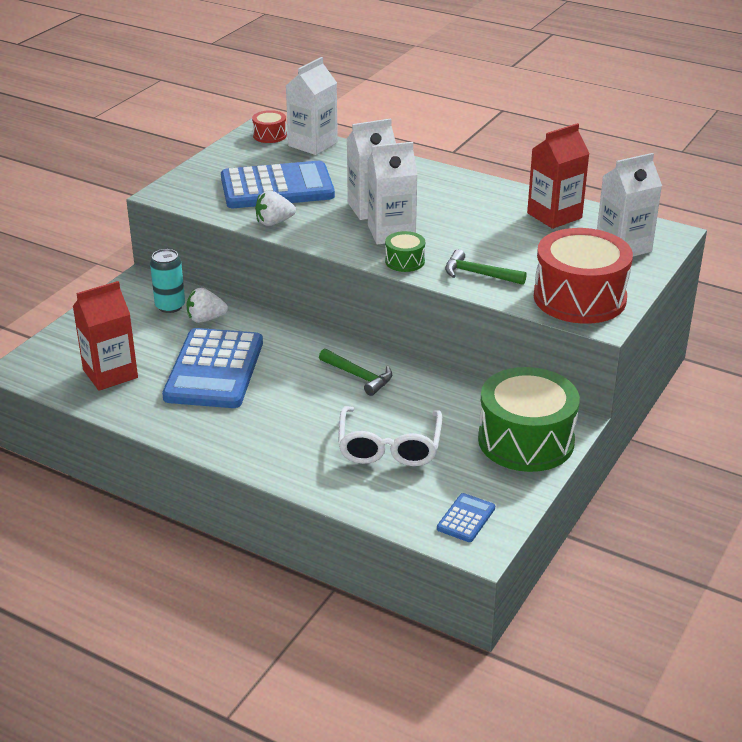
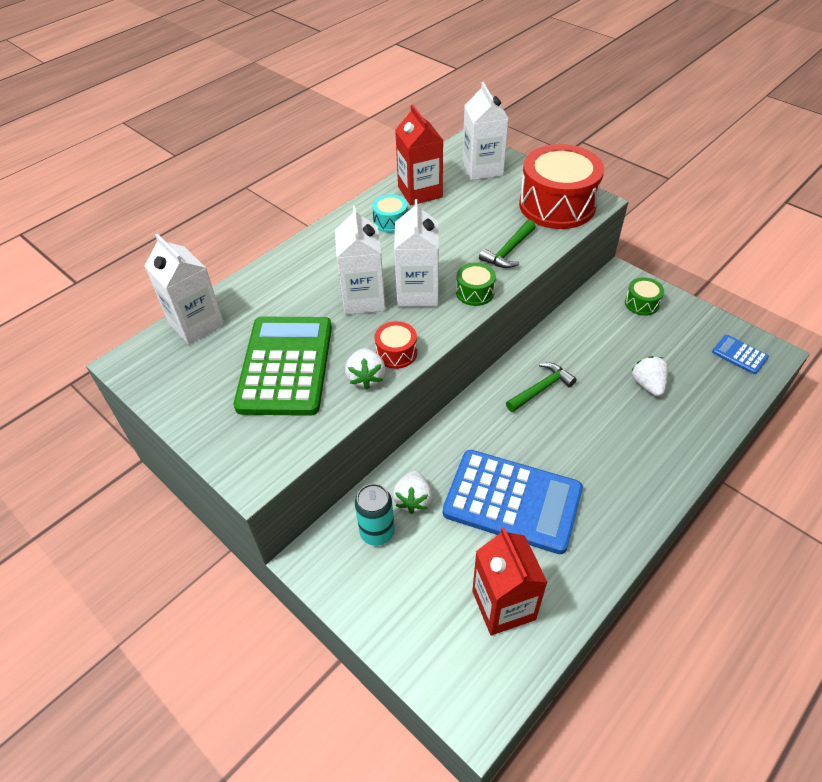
camera: 75 degrees left, 15 degrees up
(269, 135) = (151, 357): red drum -> red drum (396, 353)
(277, 187) = (285, 366): blue calculator -> green calculator
(389, 447) = (648, 385): white glasses -> white strawberry
(494, 206) = (390, 221): none -> turquoise drum
(526, 440) = (641, 303): green drum -> green drum, size x0.45

